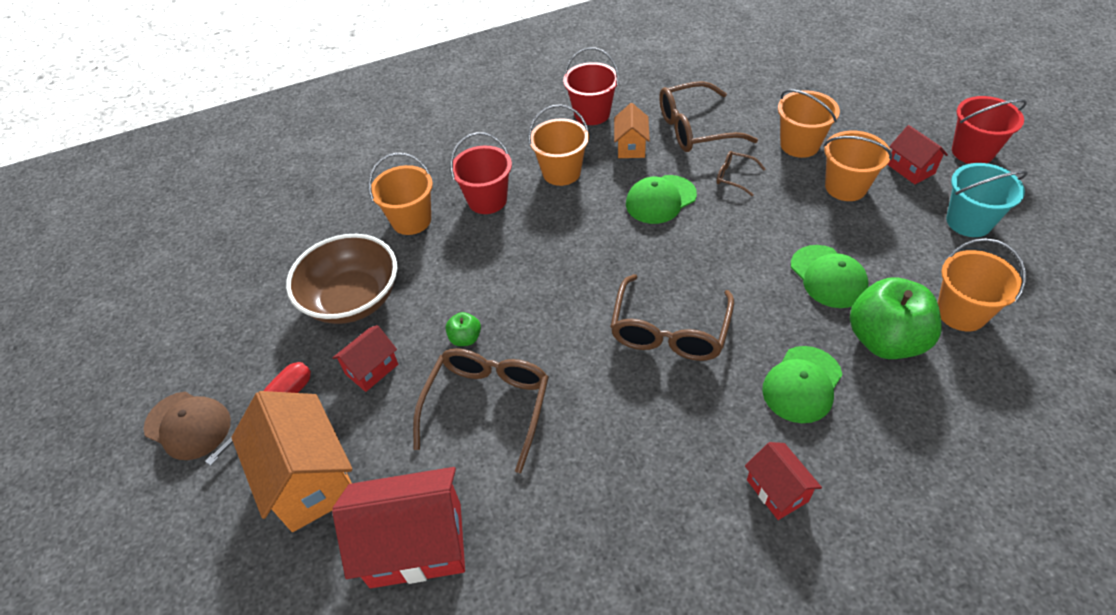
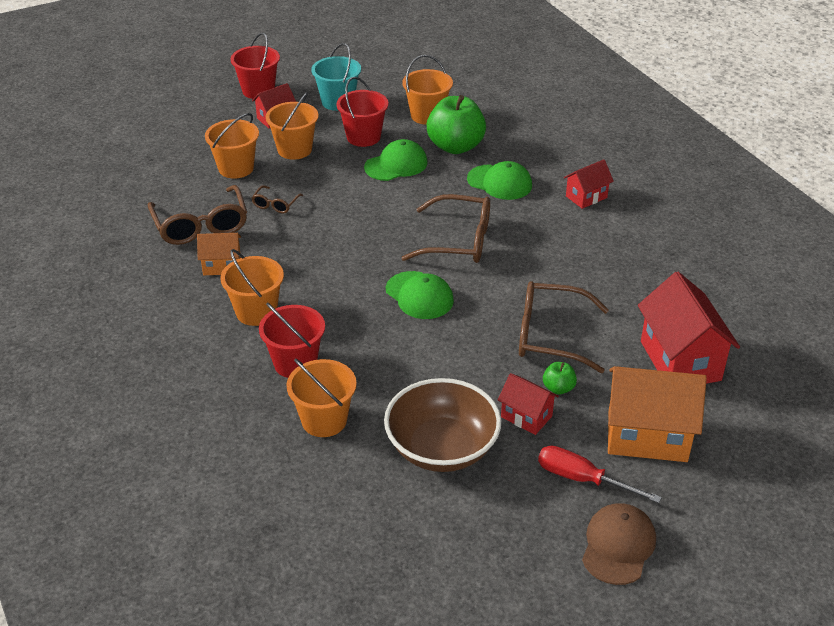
camera: 100 degrees left, 10 degrees down
(310, 479) = (647, 436): orange house -> orange house turned 45 degrees clockwise
(465, 338) = (481, 357): green apple -> green apple (558, 388)
(592, 114) = (160, 295): red bucket -> red bucket (363, 137)
(660, 199) = (303, 246): green cap -> green cap (419, 295)

